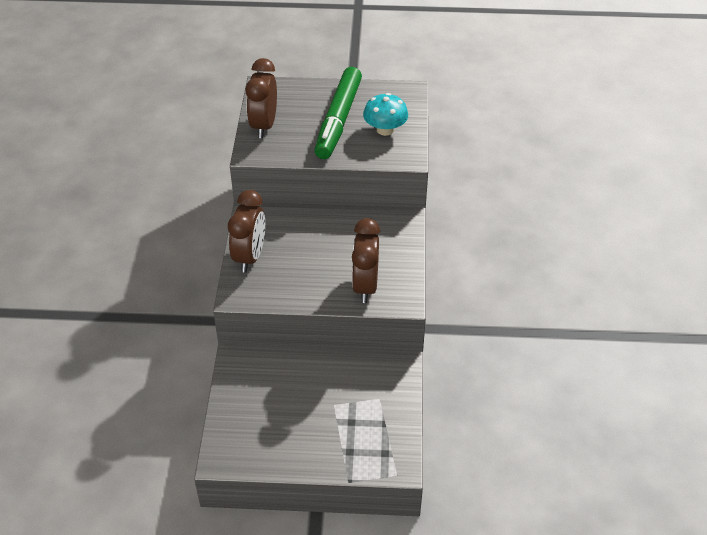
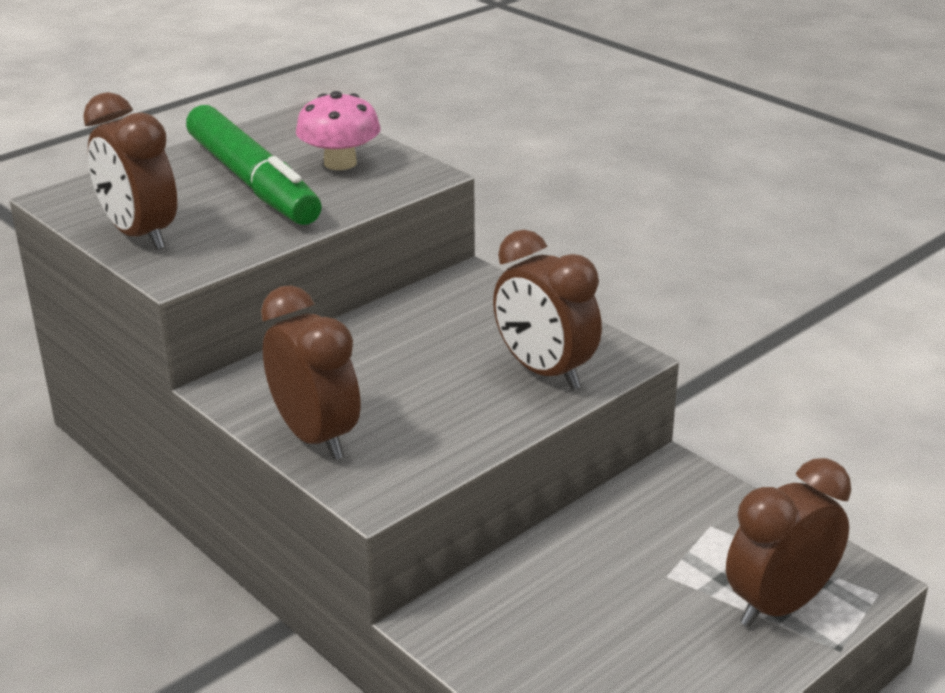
camera: 45 degrees left, 15 degrees down
(354, 448) = (779, 605): none -> brown clock
(385, 130) = (340, 163): turquoise mushroom -> pink mushroom

